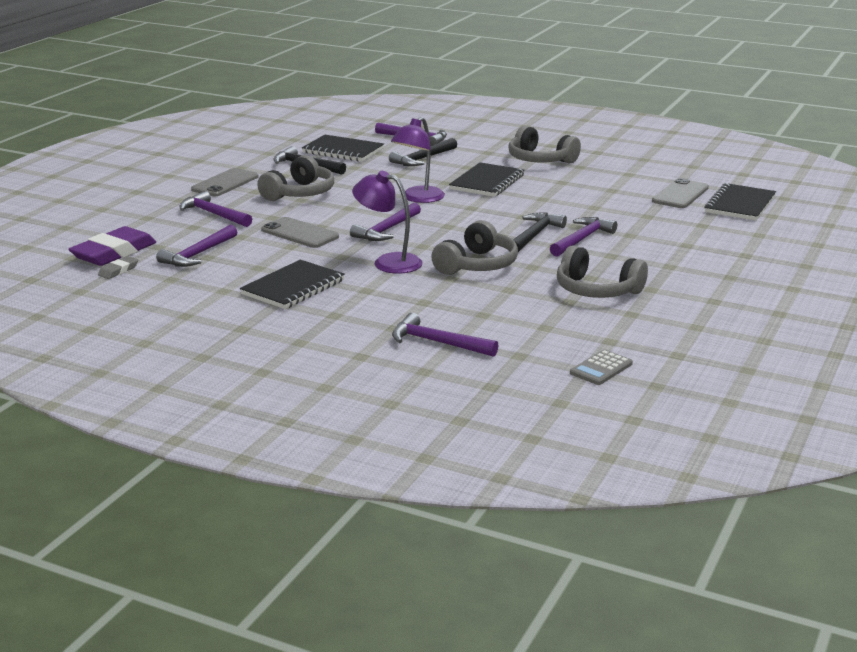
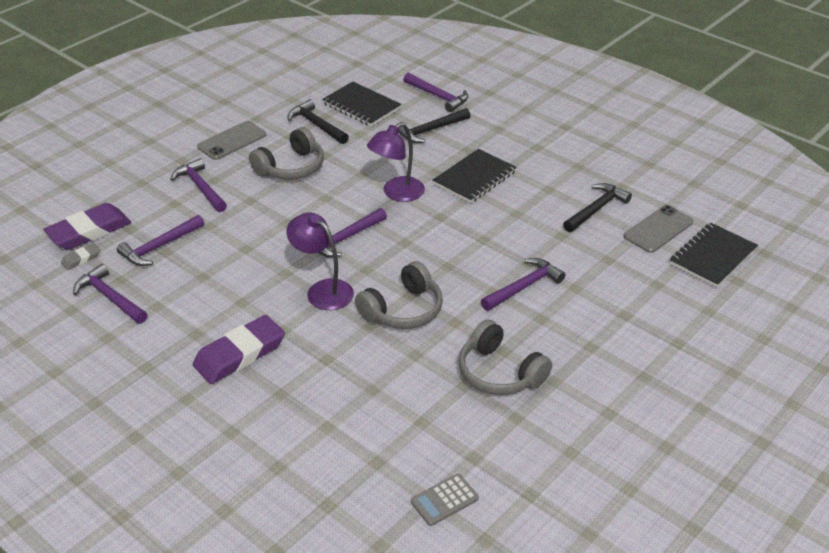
camera: 15 degrees right, 15 degrees up
(293, 287) = (219, 313): black notebook -> none
(300, 233) = (263, 230): grey phone -> none
(333, 309) = (240, 354): none -> purple eraser
(437, 342) = (310, 425): purple hammer -> purple hammer (110, 297)
(535, 235) = (481, 272): black hammer -> black hammer (596, 209)
(540, 160) = (543, 149): grey headphones -> none

